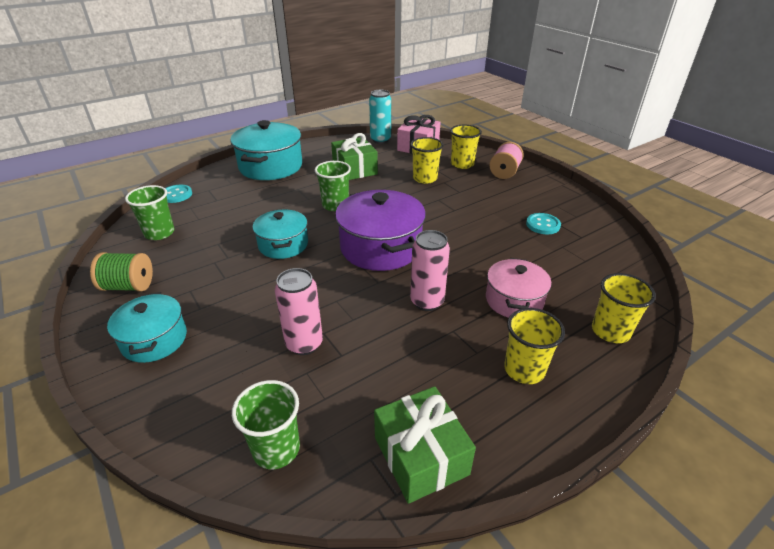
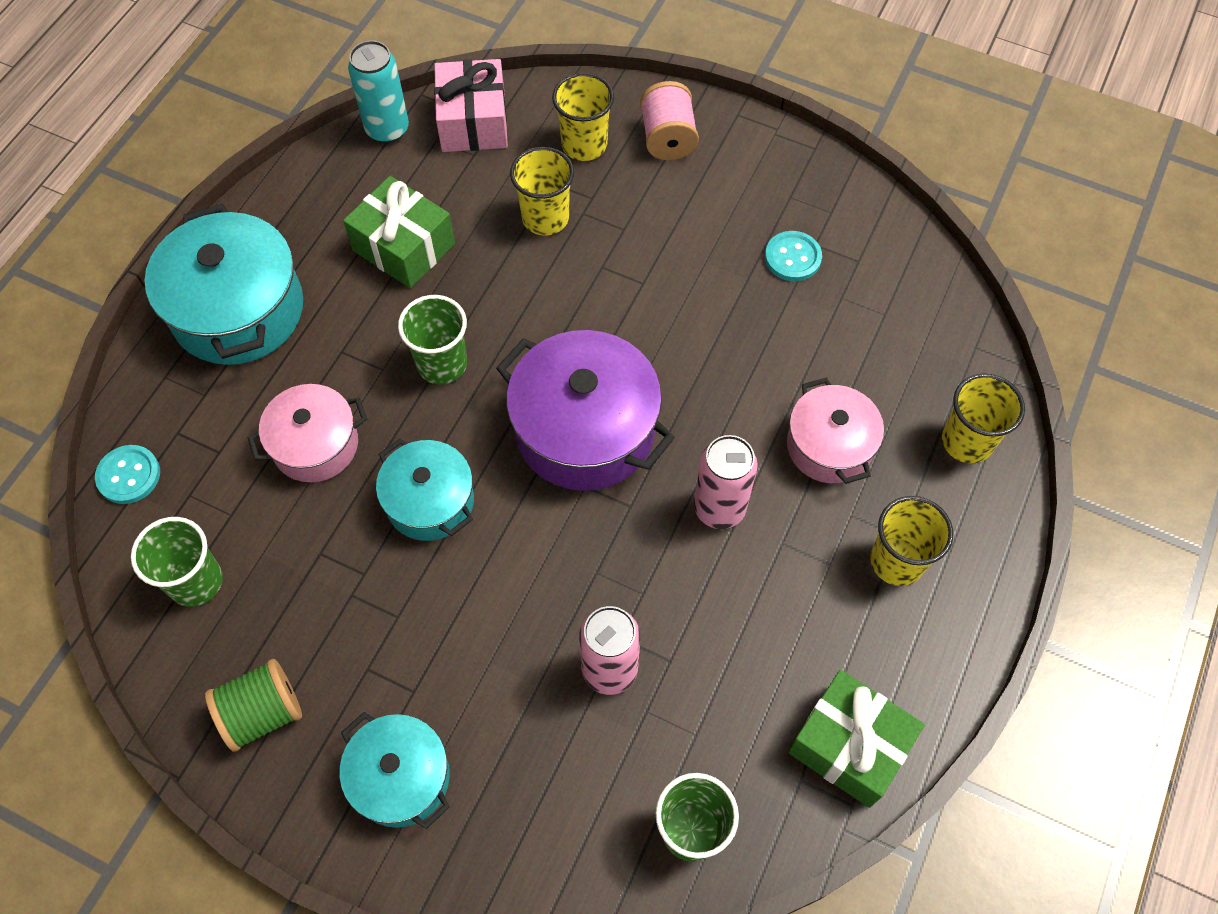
camera: 30 degrees left, 25 degrees up
(256, 211) = (315, 445): none -> pink pot

